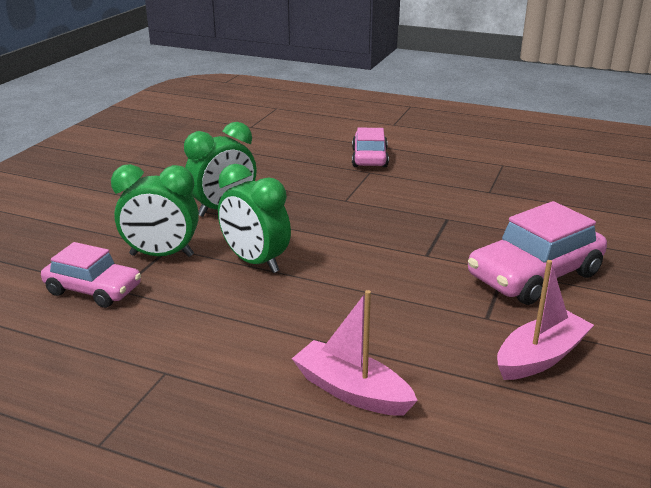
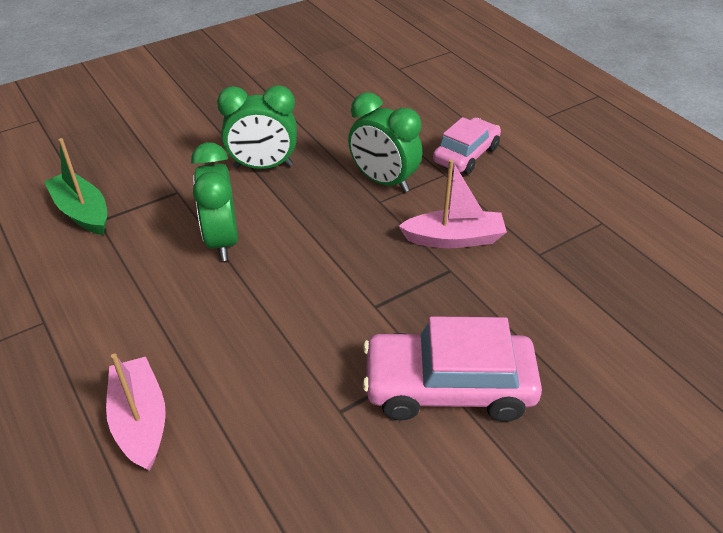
camera: 35 degrees right, 15 degrees up
(93, 290) = (82, 212): pink car -> green boat
(161, 255) = (163, 198): green clock -> green clock (383, 181)
(540, 357) = (331, 485): pink boat -> pink boat (454, 239)

